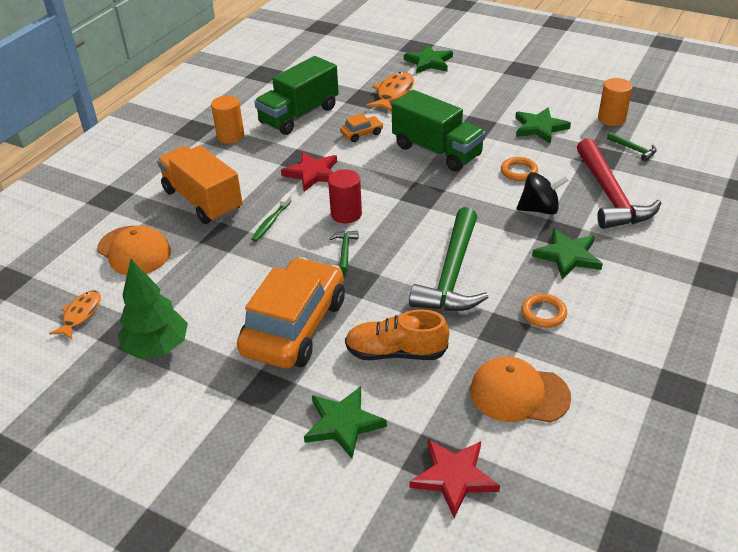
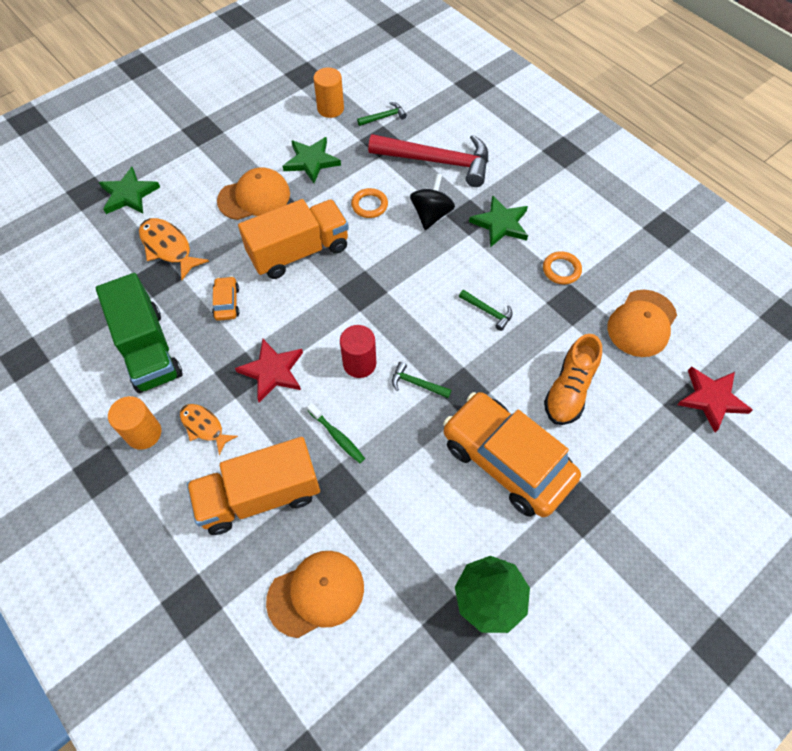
camera: 70 degrees left, 20 degrees up
(80, 314) = (404, 675): orange fish -> orange fish (204, 427)
(343, 424) = (638, 458): green star -> none
(437, 151) = (299, 252): green truck -> orange truck
(452, 274) = (488, 311): green hammer -> green hammer, size x0.42
(474, 113) = (254, 197): none -> orange cap

